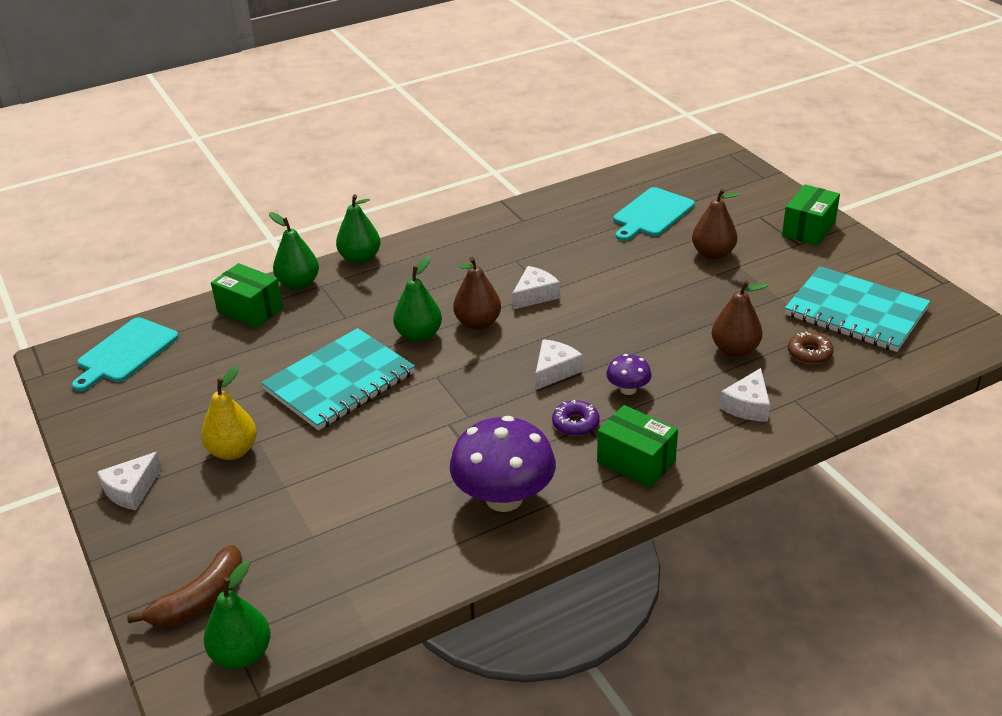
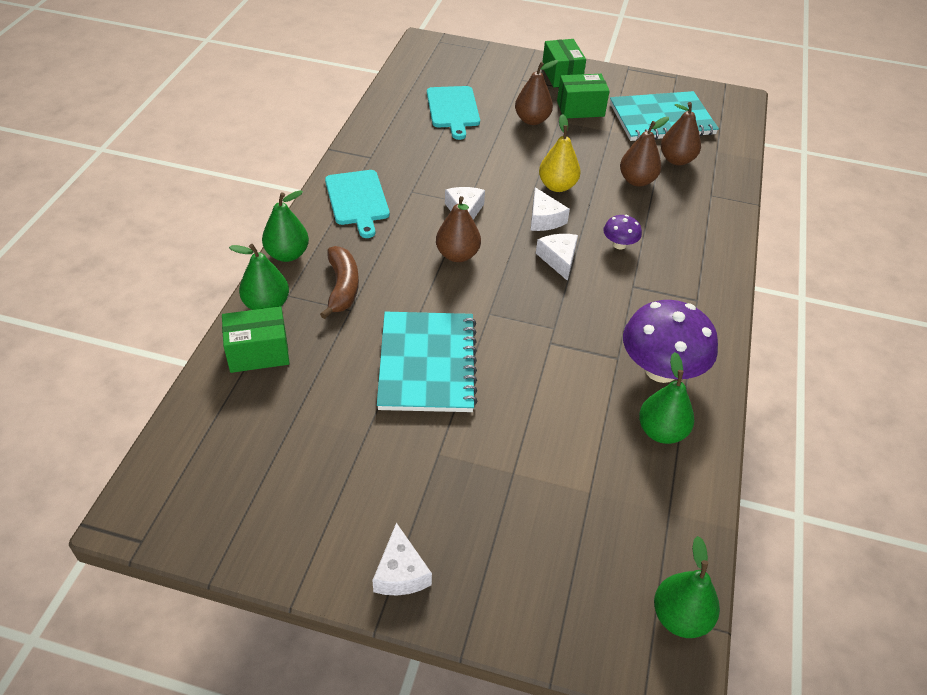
camera: 50 degrees left, 10 degrees up
(125, 353) = (198, 464): turquoise cutting board -> turquoise cutting board (357, 200)
(199, 599) = (590, 607): brown banana -> brown banana (342, 287)
(233, 451) = (432, 476): yellow pear -> yellow pear (557, 186)
(419, 335) = (430, 290): green pear -> green pear (661, 431)
(575, 423) = (624, 288): purple donut -> none
(636, 462) = (693, 290): green box -> green box (580, 108)
(747, 406) = (694, 214): white cheese -> white cheese (544, 219)
(809, 353) = (676, 160): brown donut -> brown pear

